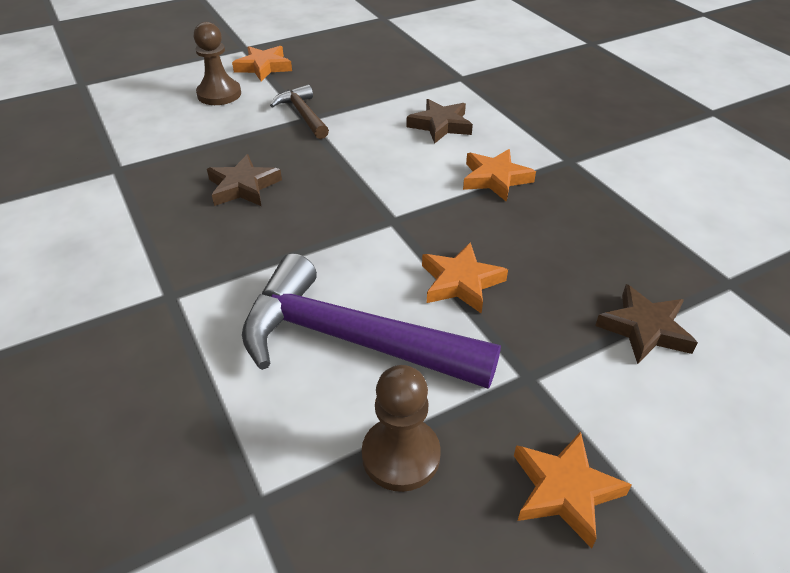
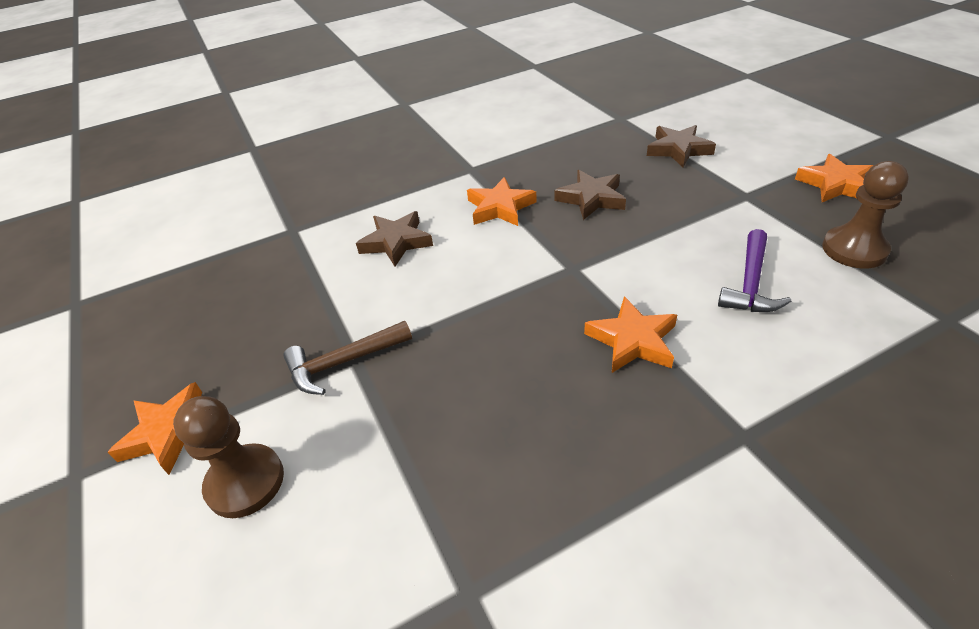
camera: 85 degrees left, 0 degrees up
(243, 187) = (518, 401): brown star -> brown star (591, 199)
(351, 340) = (750, 283): purple hammer -> purple hammer, size x0.51
(461, 282) = (655, 225): orange star -> orange star (632, 340)

